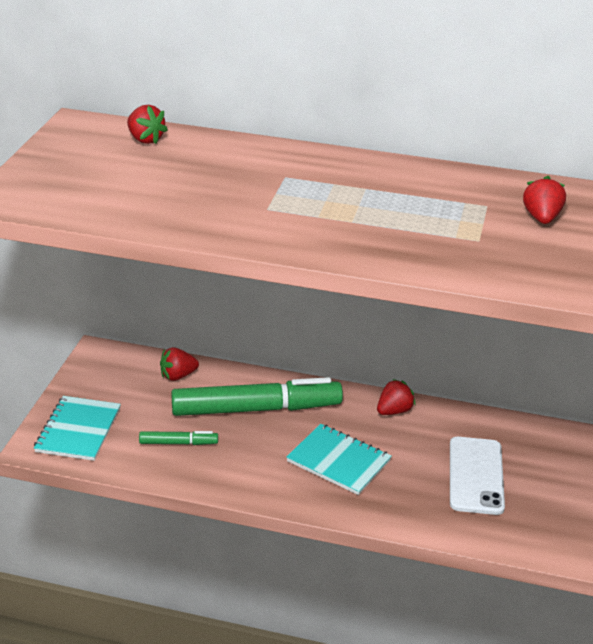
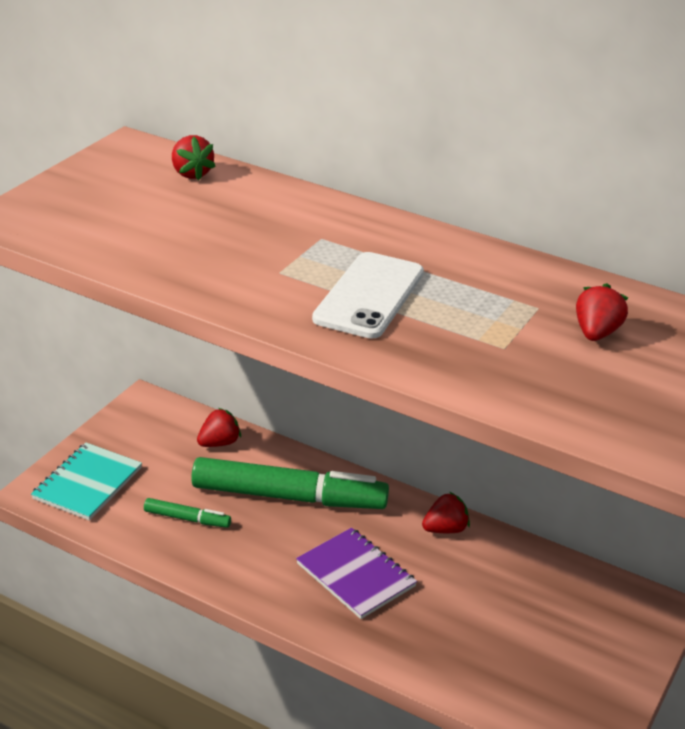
camera: 15 degrees right, 0 degrees up
(178, 376) = (219, 443): red strawberry -> red strawberry turned 150 degrees clockwise
(339, 461) = (356, 575): turquoise notebook -> purple notebook
(476, 475) = (509, 625): white phone -> white phone (369, 296)

